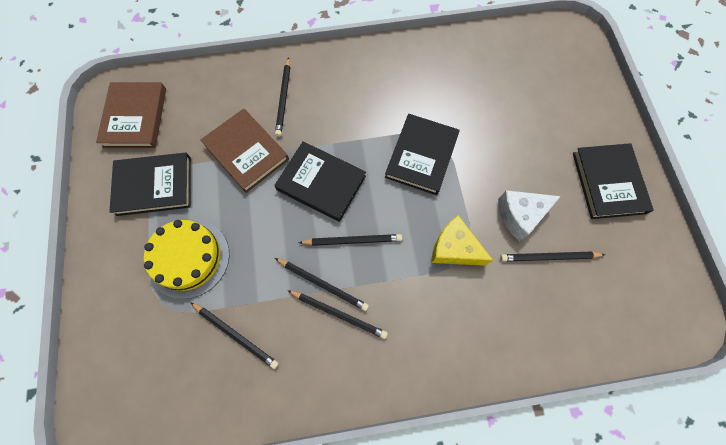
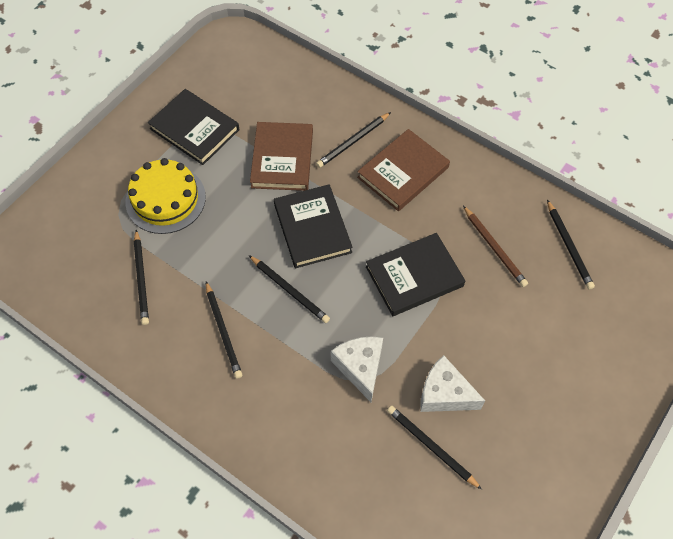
camera: 45 degrees right, 10 degrees down
(135, 117) = (231, 69): brown book -> brown book (403, 172)
(323, 284) = (235, 300): black pencil -> black pencil (569, 246)
(448, 94) = (494, 248): none -> brown pencil
(454, 248) = (360, 367): yellow cheese -> white cheese
(608, 182) = (557, 441): black book -> none

